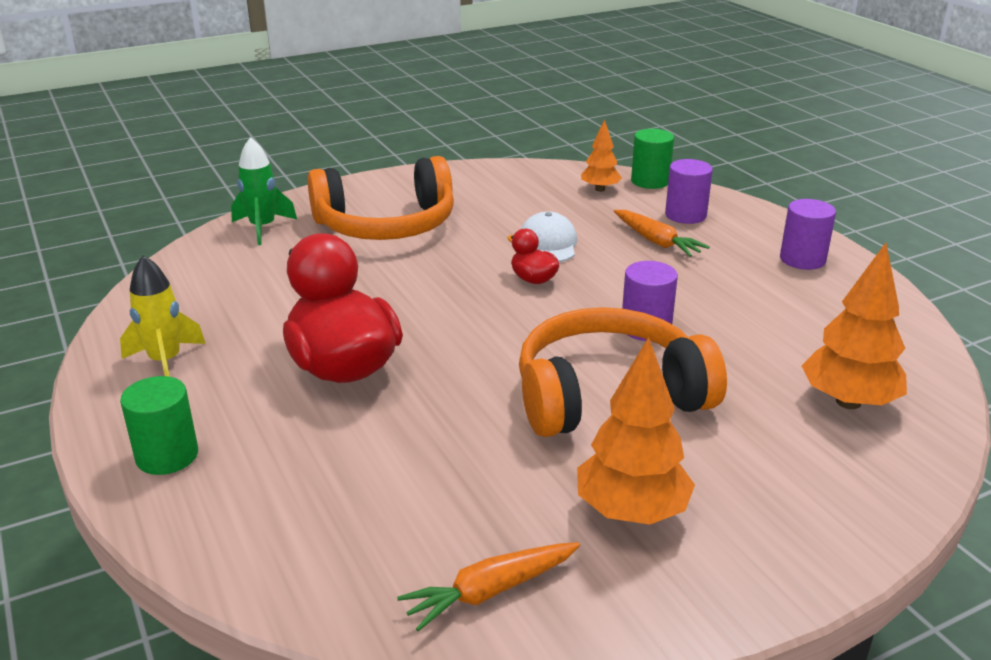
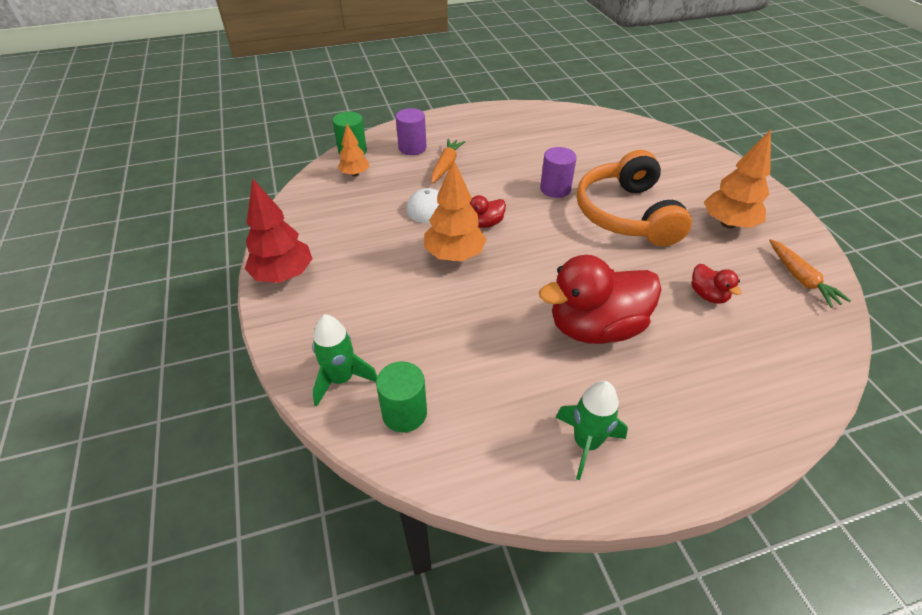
camera: 80 degrees left, 15 degrees up
(165, 362) = (586, 443): yellow rocket -> green rocket
(167, 455) = (715, 430): green cylinder -> green cylinder (404, 413)
(386, 225) = (370, 291): orange headphones -> none
(402, 182) = (283, 275): none -> red tree
(422, 469) = (708, 295): none -> red duck
(656, 241) = (446, 165): orange carrot -> orange carrot turned 45 degrees counterclockwise
(802, 259) = (484, 122): purple cylinder -> none
(848, 402) = (629, 143): orange tree -> orange tree (454, 255)

